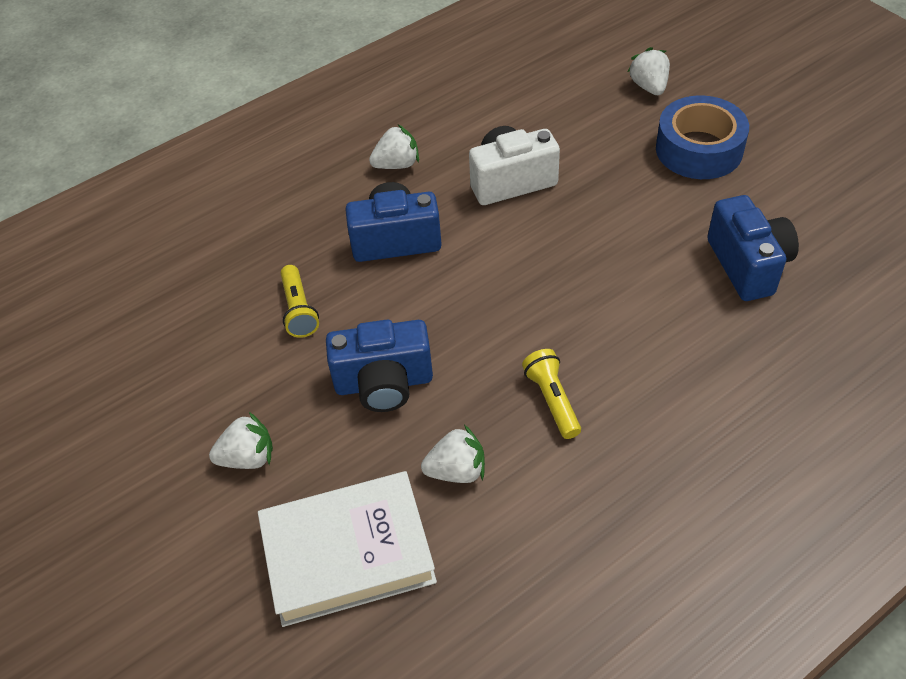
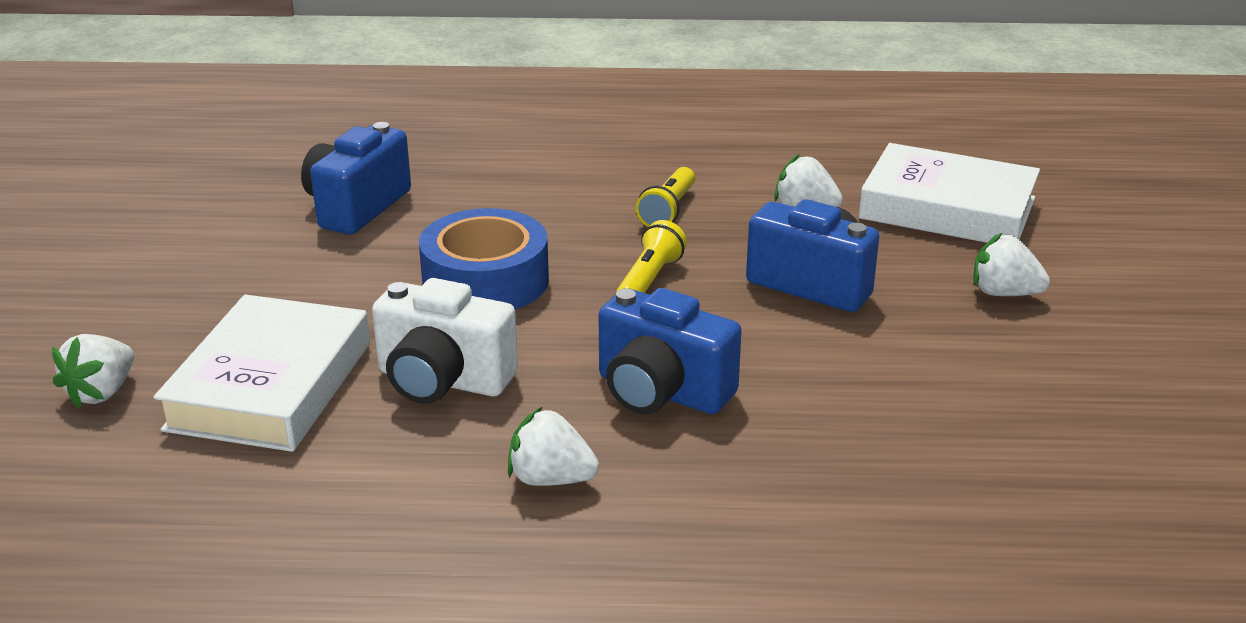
camera: 145 degrees left, 20 degrees down
(299, 310) = (852, 380): yellow flashlight -> yellow flashlight (649, 280)
(585, 131) = (270, 386): none -> white book
(699, 149) = (201, 303): blue tape -> blue tape (485, 281)

